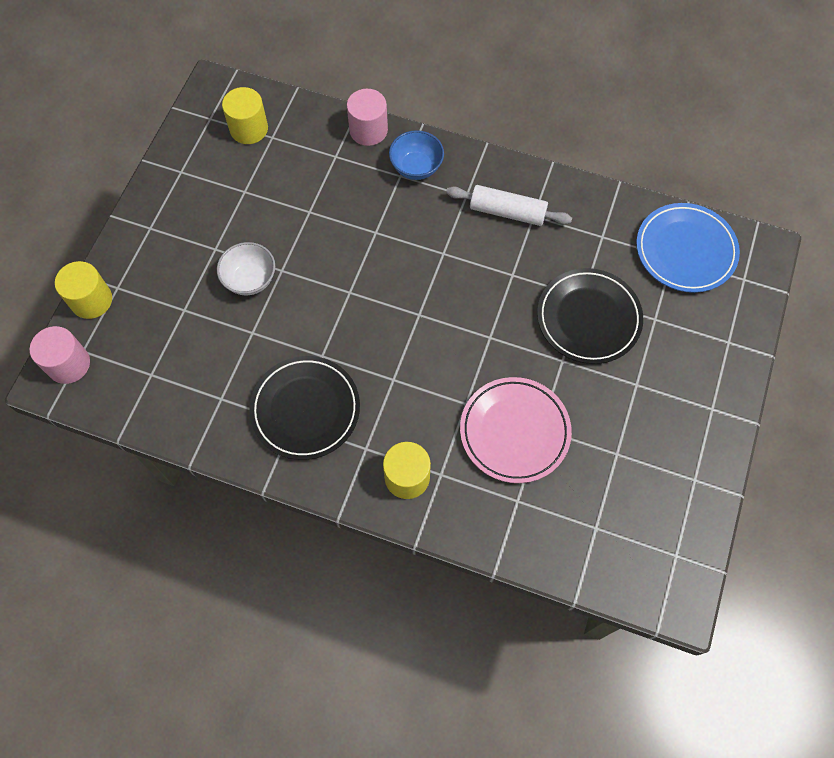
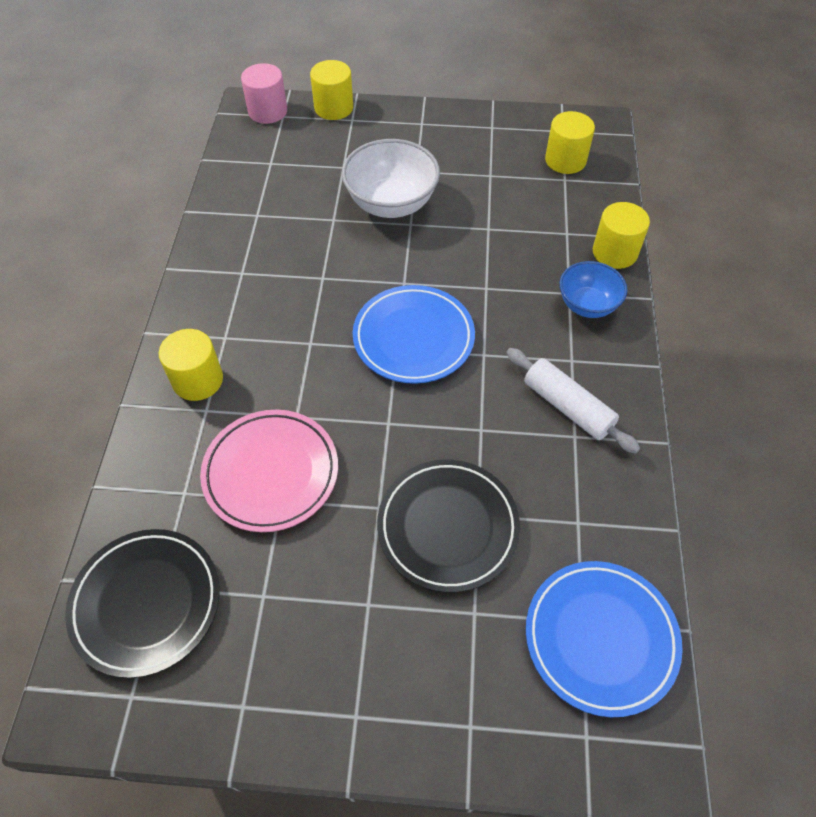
camera: 75 degrees right, 10 degrees down
(250, 279) = (391, 203): white bowl -> white bowl, size x1.58
(305, 409) = (258, 279): black plate -> black plate (146, 603)
(368, 130) = (614, 252): pink cylinder -> yellow cylinder
(412, 299) = (413, 338): none -> blue plate
(507, 212) = (568, 407): white rolling pin -> white rolling pin turned 45 degrees counterclockwise

